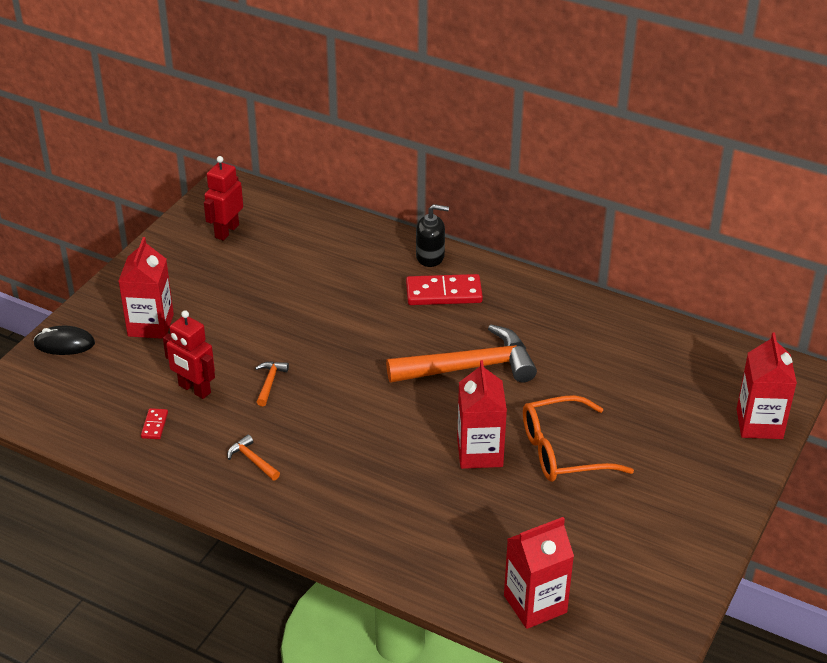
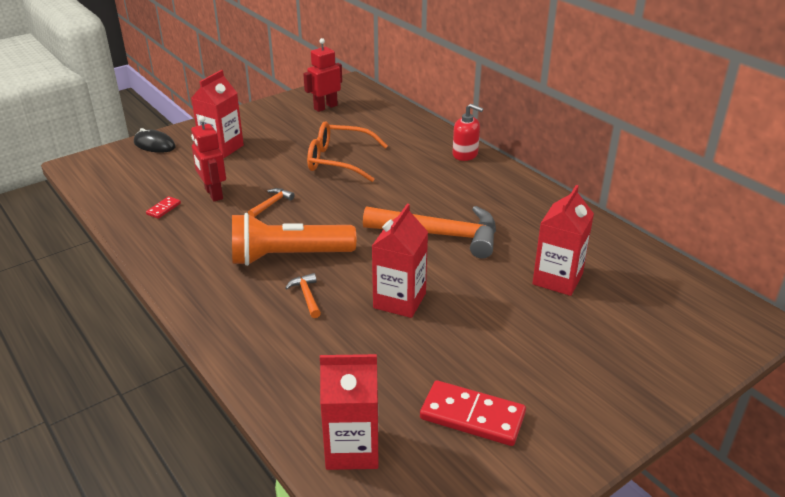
camera: 25 degrees right, 5 degrees down
(252, 460) = (210, 252): orange hammer -> orange hammer (307, 296)
(337, 440) = (288, 257): none -> orange flashlight
(430, 257) = (465, 154): black soap dispenser -> red soap dispenser
(444, 293) = (458, 180): red domino -> red domino (472, 416)
(563, 451) = (477, 322): orange glasses -> orange glasses (339, 161)
(759, 424) = (696, 357): red carton -> red carton (557, 279)

